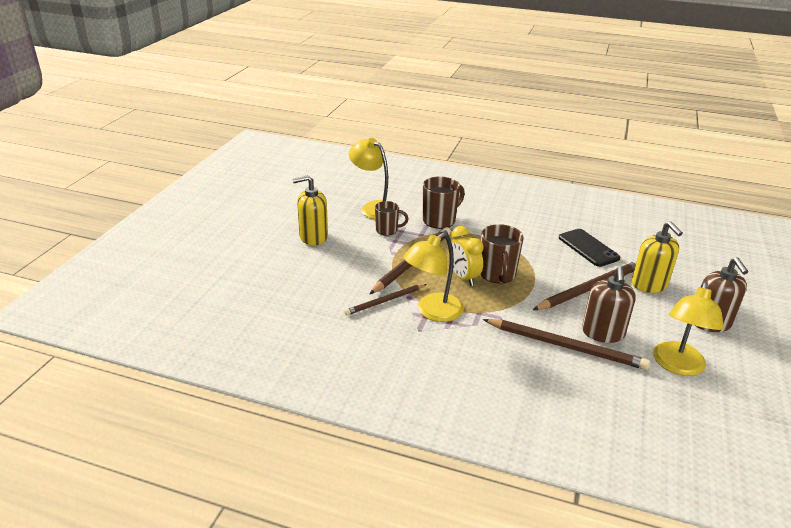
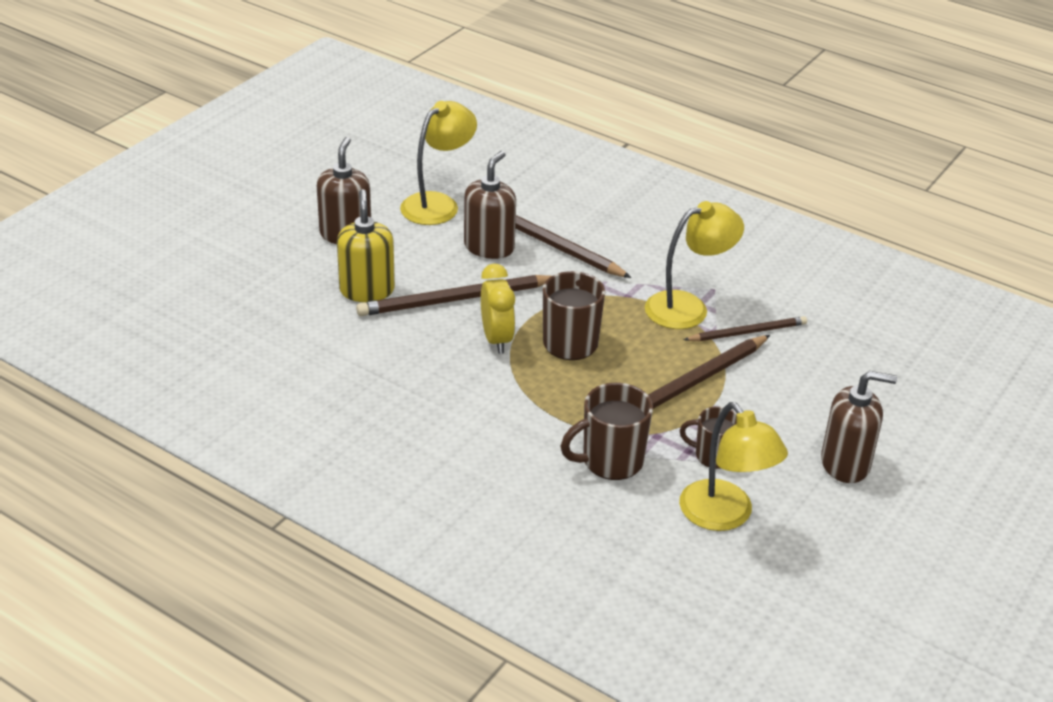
camera: 165 degrees left, 5 degrees up
(313, 237) = (845, 464): yellow soap dispenser -> brown soap dispenser
(463, 278) = (623, 346): yellow clock -> yellow clock (496, 339)
(588, 248) = (397, 360): black phone -> none

